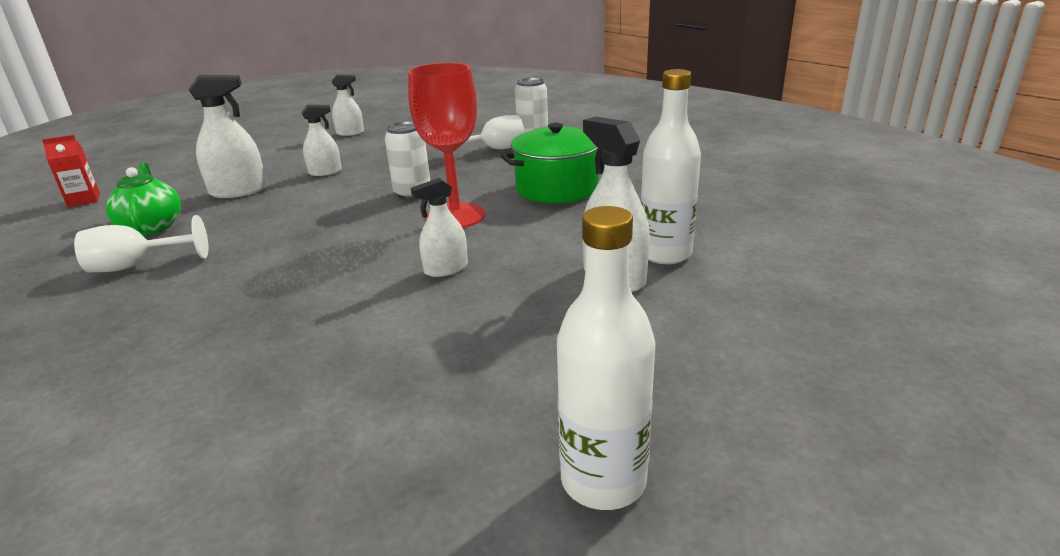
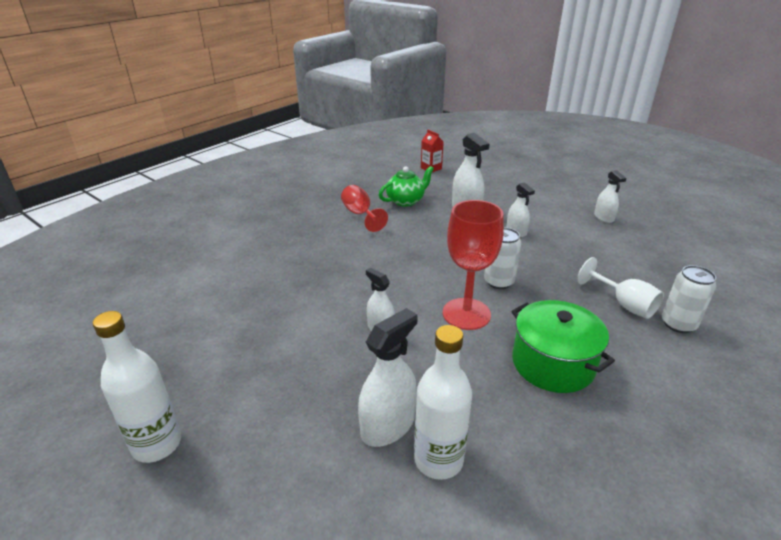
camera: 75 degrees right, 5 degrees up
(136, 266) = (360, 214): white goblet -> red goblet

